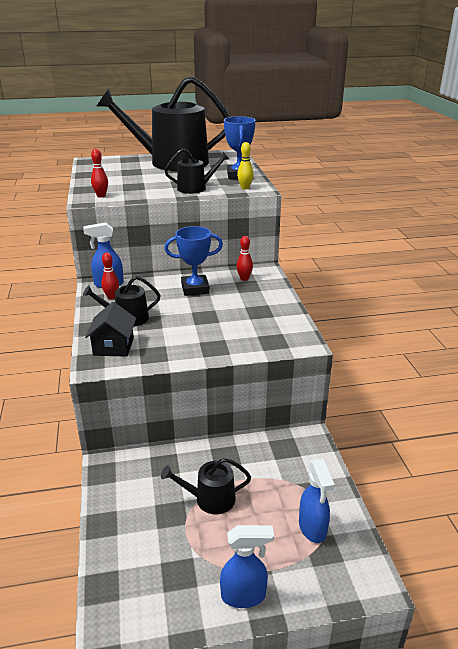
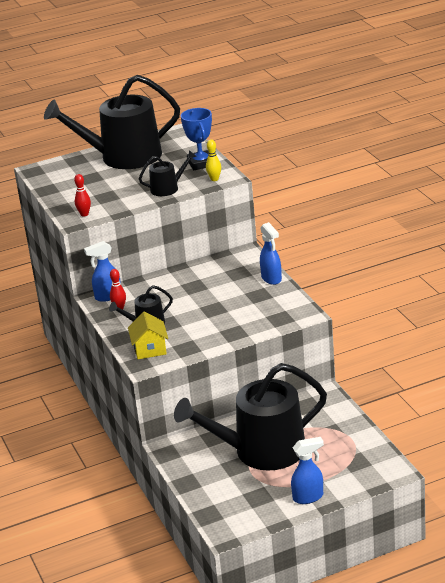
camera: 10 degrees left, 0 degrees up
(113, 346) = (150, 349): black house -> yellow house
(195, 289) = (191, 285): blue trophy -> none
(210, 499) = (261, 451): black watering can -> black watering can, size x2.24
(244, 279) = (232, 266): red bowling pin -> none
(312, 528) = (344, 451): blue spray bottle -> blue spray bottle (271, 279)

